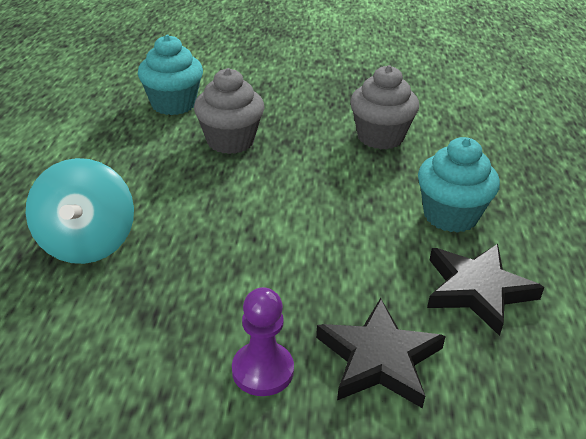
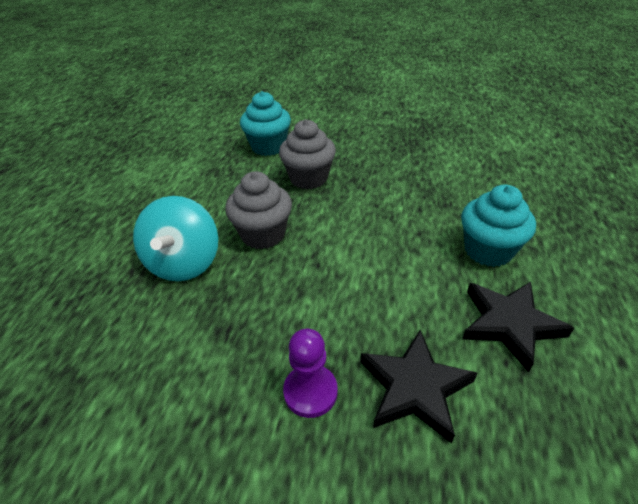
camera: 10 degrees right, 5 degrees up
(380, 137) = (431, 177): grey cupcake -> grey cupcake (263, 234)

